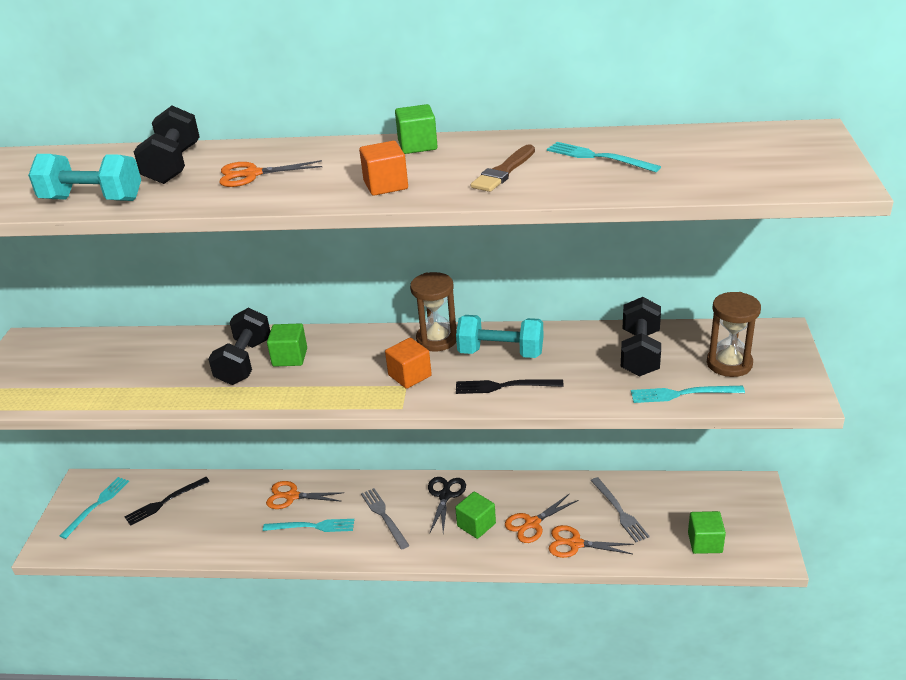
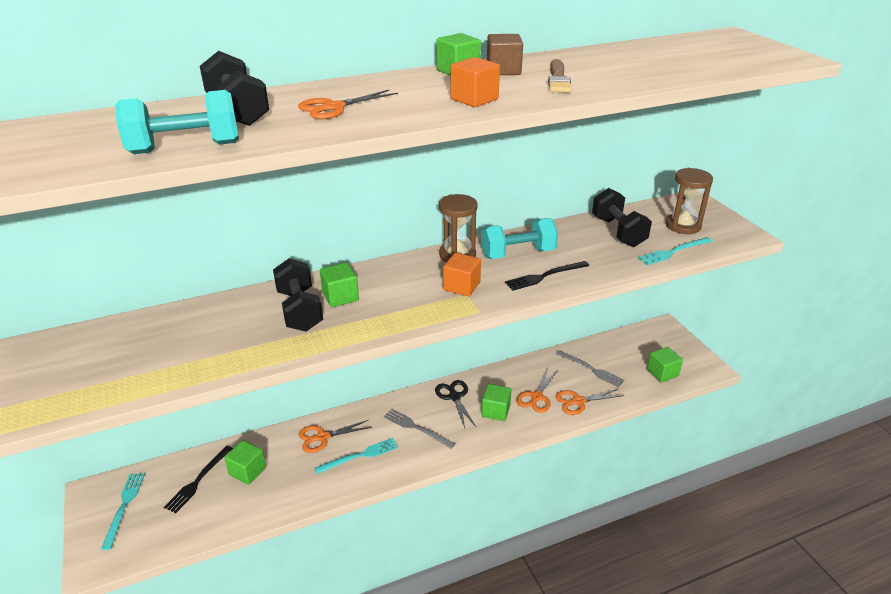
camera: 30 degrees left, 0 degrees up
(208, 507) = (247, 471): none -> green cube
(463, 151) = (503, 70): none -> brown cube
(598, 157) = (615, 63): turquoise fork -> none

